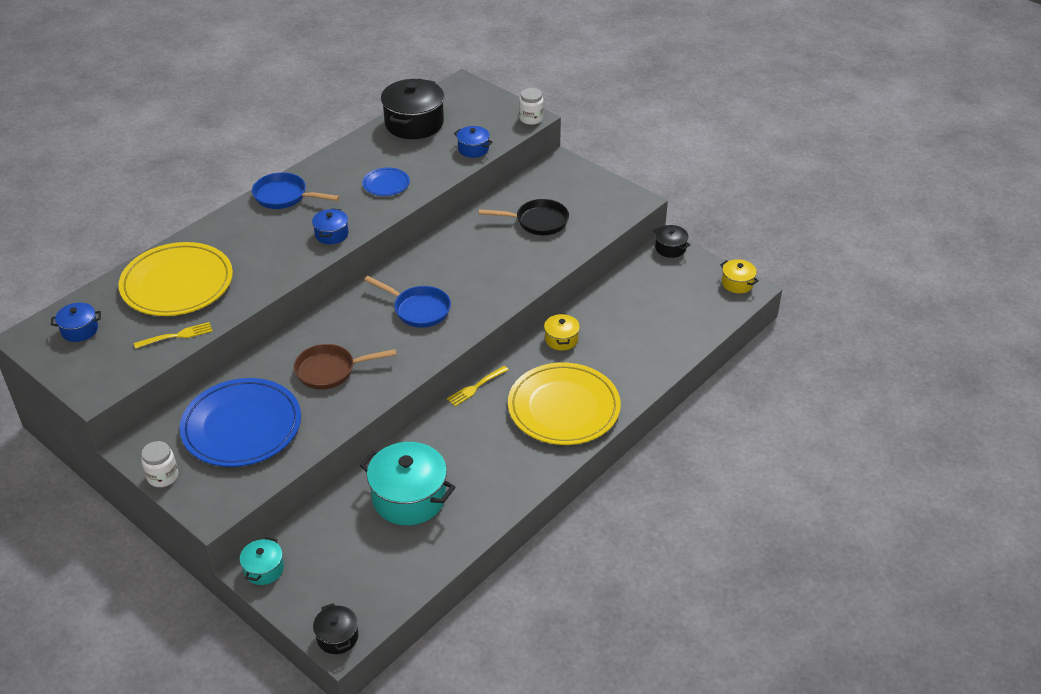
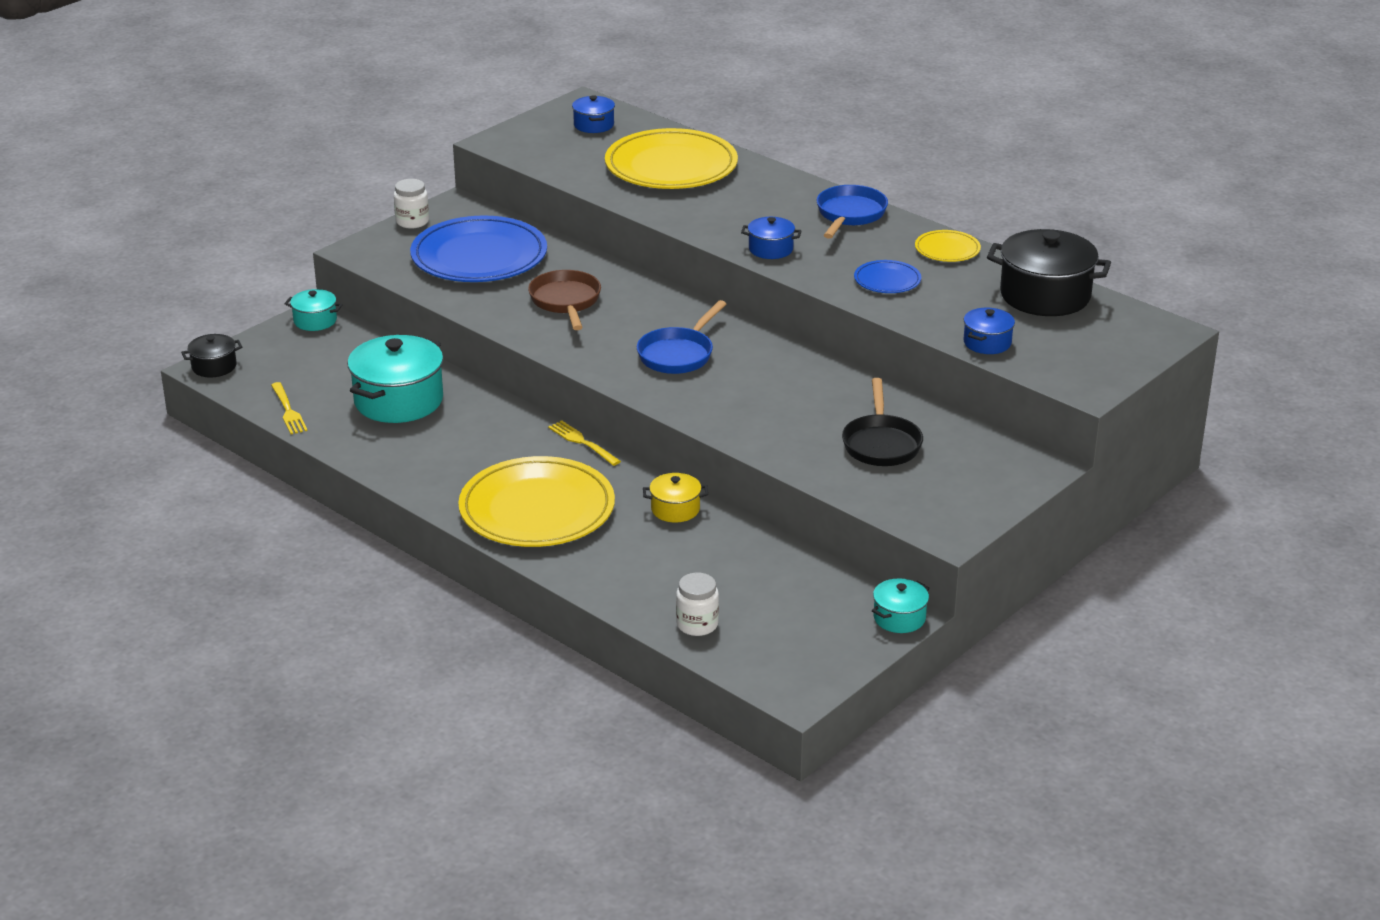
camera: 90 degrees right, 10 degrees down
(177, 336) = (580, 174): yellow fork -> yellow fork (288, 411)
(345, 157) = (947, 249): none -> yellow plate
(531, 119) = (1084, 390): white jar -> white jar (697, 624)
(670, 248) = (899, 618): black pot -> turquoise pot
(737, 283) = (813, 683): yellow pot -> none

